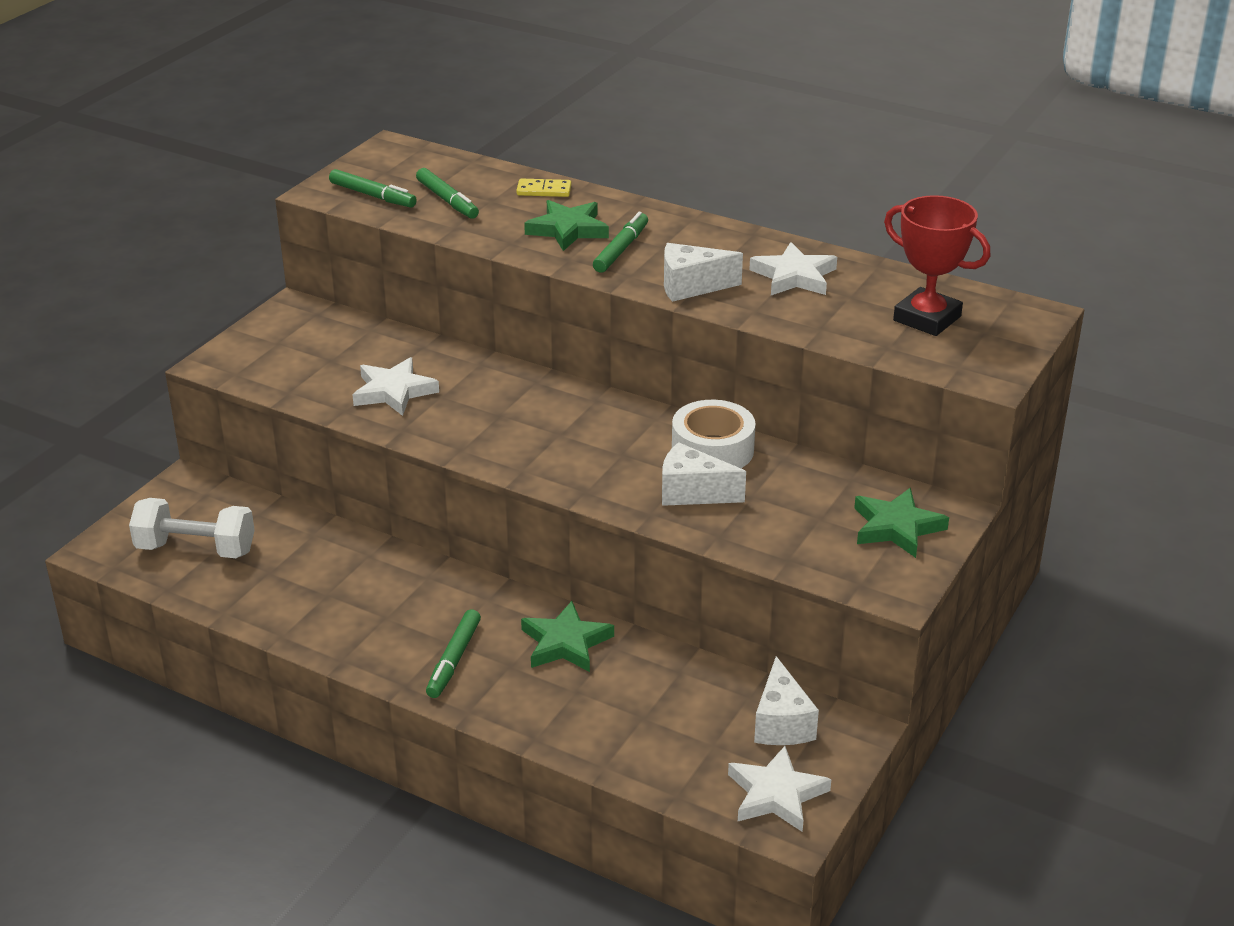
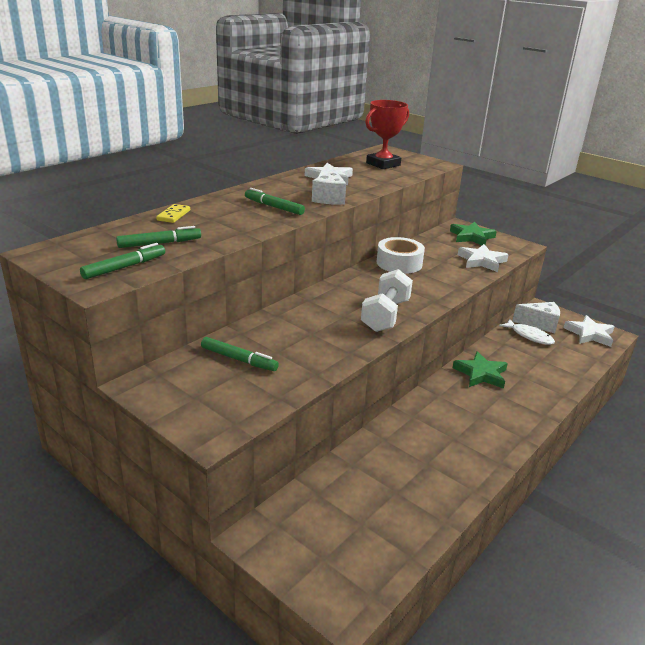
camera: 80 degrees left, 5 degrees down
(196, 549) = (358, 535): white dumbbell -> white dumbbell (385, 315)
(393, 391) = (298, 351): white star -> white star (482, 261)
(454, 659) = (497, 415): green marker -> green marker (238, 359)
(568, 229) = (236, 216): green star -> none
(692, 493) = (439, 274): white cheese -> none
(725, 706) = (529, 336): none -> white fish

